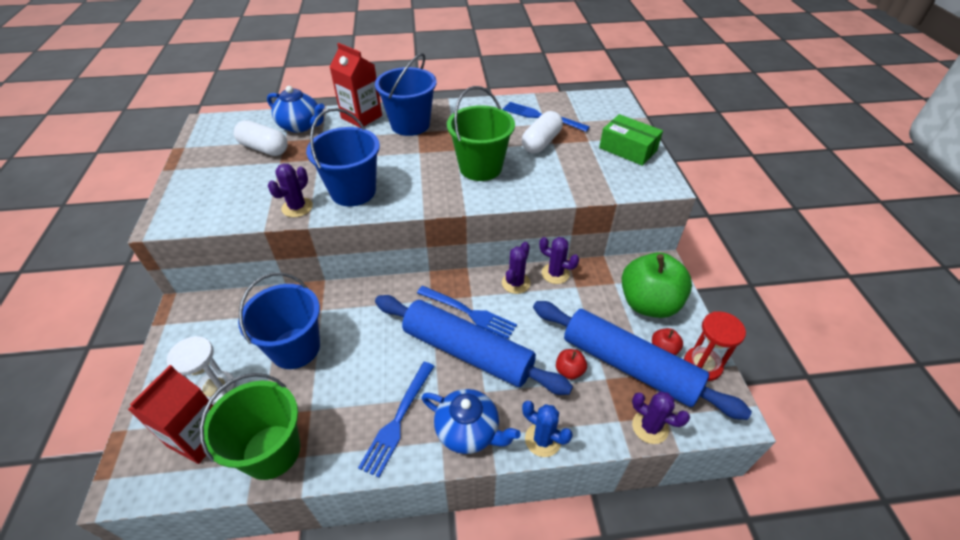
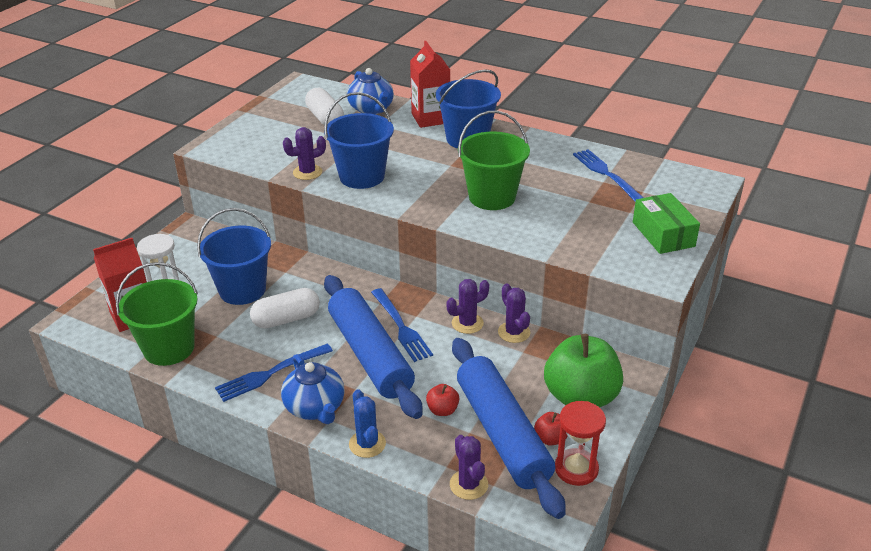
camera: 35 degrees right, 10 degrees down
(541, 142) = (577, 196): white capsule -> white capsule (286, 319)

